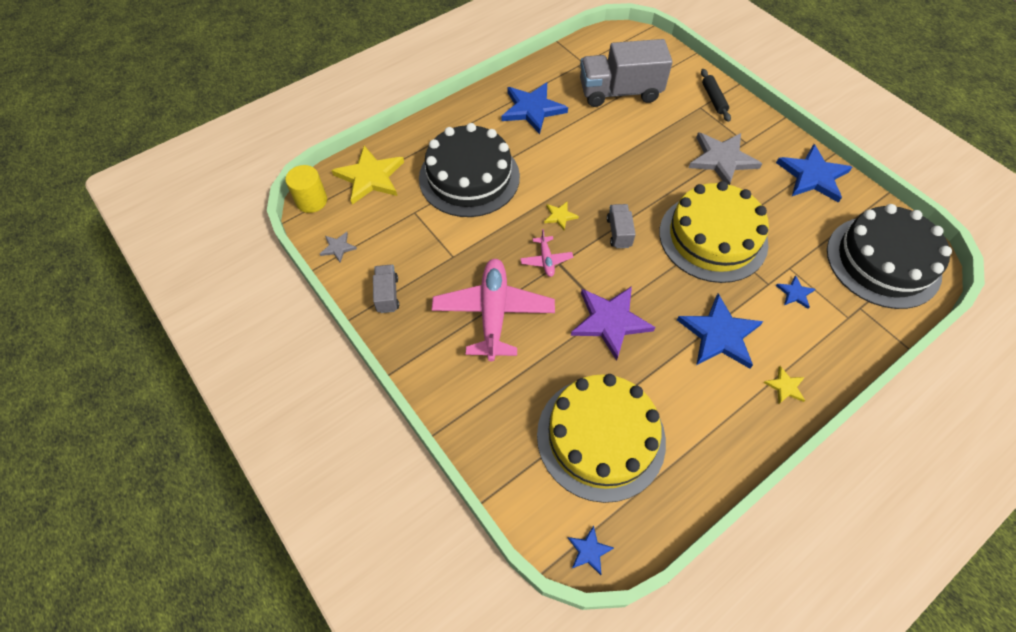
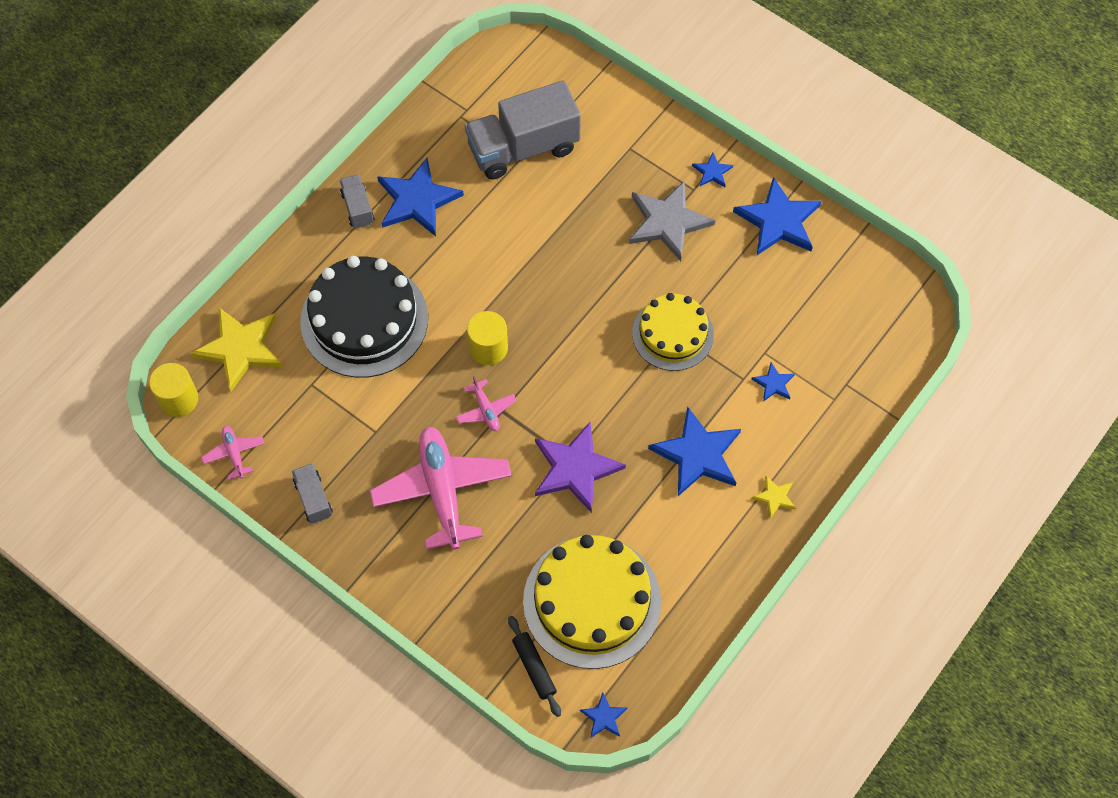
camera: 15 degrees left, 5 degrees up
(338, 247) = (234, 454): grey star -> pink plane
(560, 216) = (488, 348): yellow star -> yellow cylinder
(619, 232) = (562, 353): grey truck -> grey truck (357, 208)
(713, 99) = (644, 132): black rolling pin -> black rolling pin (534, 668)
(713, 237) = (672, 334): yellow cake -> yellow cake, size x0.64
(763, 134) = (712, 172): none -> blue star
(883, 261) = (867, 319): black cake -> none

